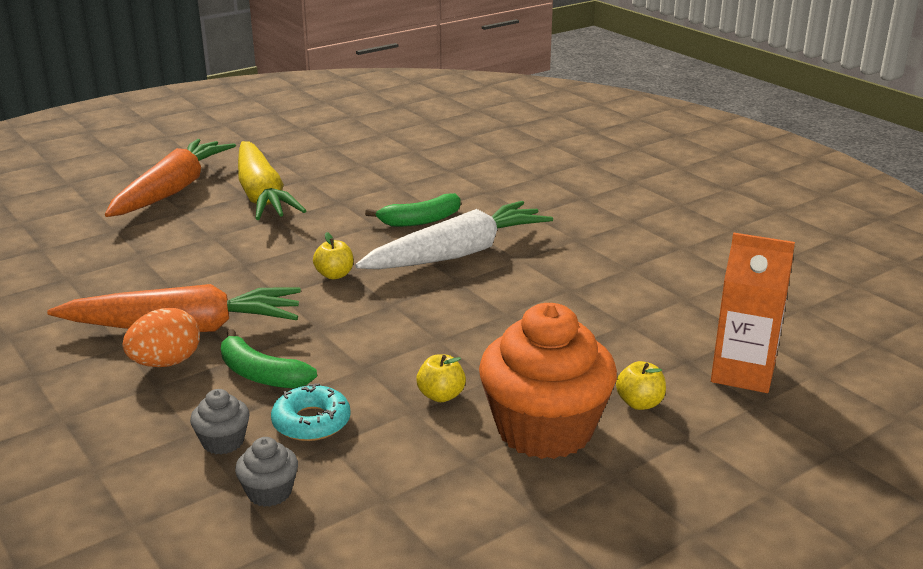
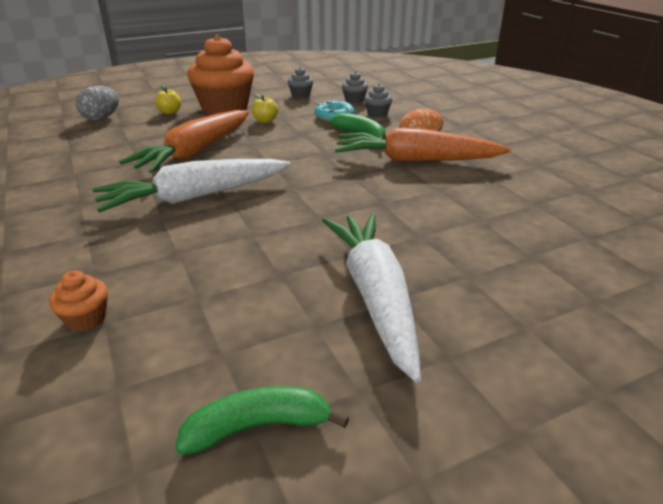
camera: 170 degrees left, 5 degrees up
(172, 190) = (501, 320): orange carrot -> orange carrot (195, 152)
(262, 195) = (375, 297): yellow carrot -> white carrot
(334, 275) = (306, 187): yellow apple -> none
(401, 502) = (300, 95): none -> grey cupcake
(420, 220) = (203, 236): green banana -> green banana (258, 426)
(464, 171) = (86, 318): none -> orange cupcake
(743, 373) = (101, 118): orange carton -> grey egg

